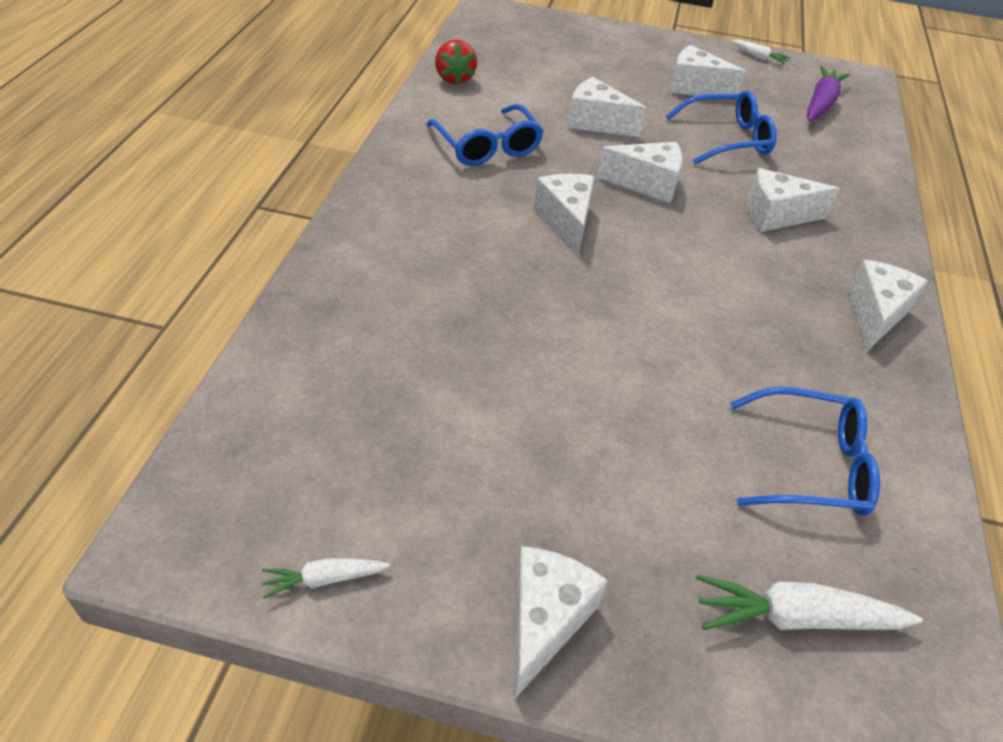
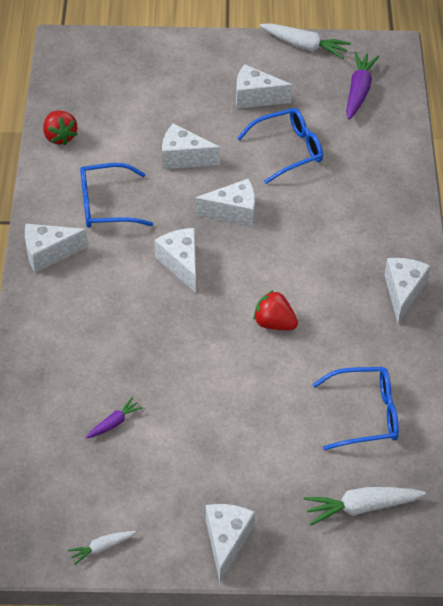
camera: 10 degrees left, 5 degrees up
(412, 391) = (114, 423): none -> purple carrot
(487, 147) = (106, 205): blue glasses -> blue glasses turned 120 degrees clockwise
(682, 314) = (274, 323): none -> red strawberry
(758, 57) = (304, 46): white carrot -> white carrot, size x1.79
(776, 215) = (331, 220): white cheese -> white cheese (49, 253)

